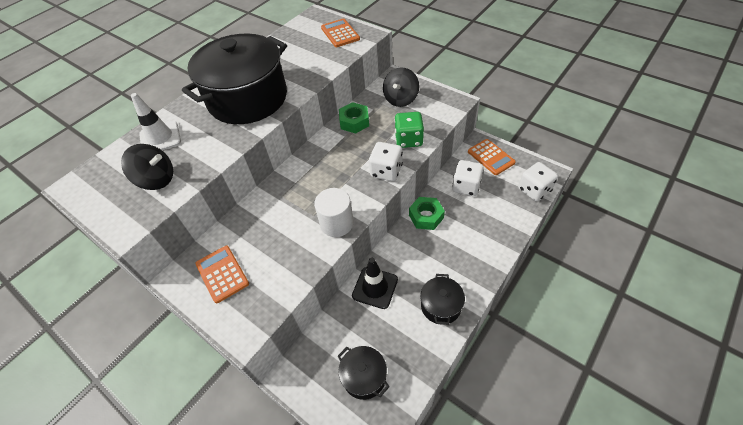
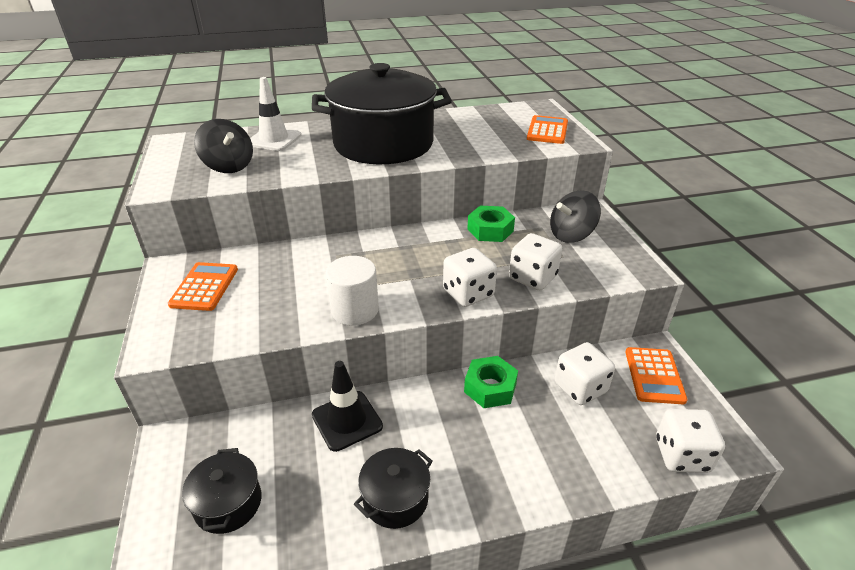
camera: 35 degrees right, 15 degrees down
(408, 140) = (532, 277): green dice -> white dice

